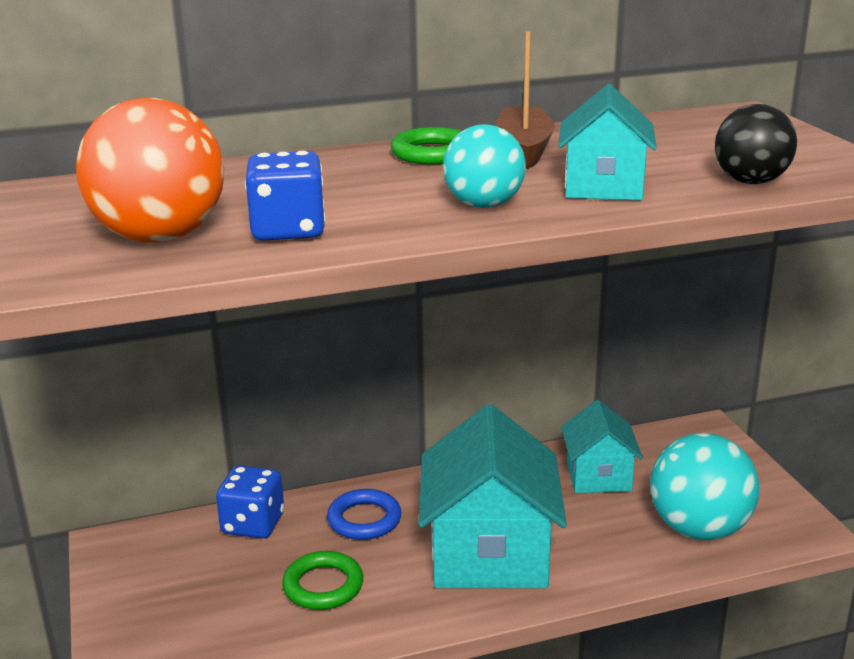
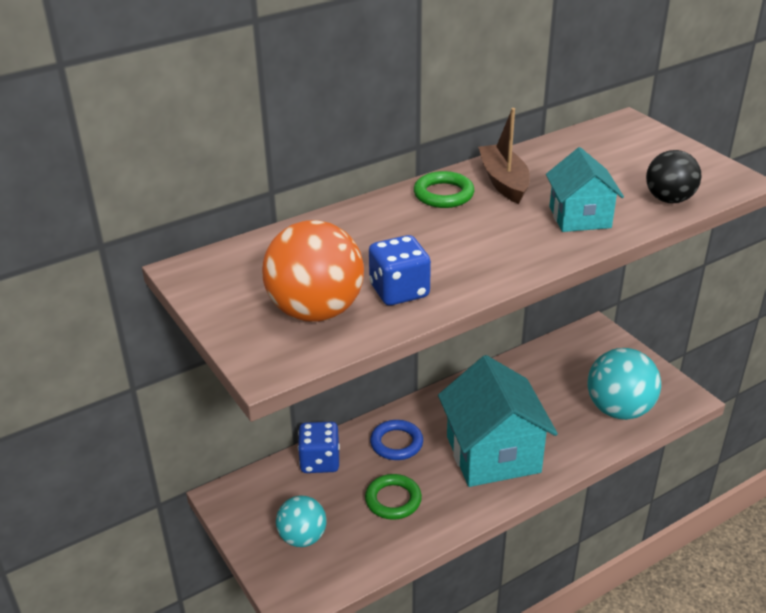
camera: 15 degrees left, 10 degrees up
(483, 205) = (513, 247): turquoise ball -> turquoise ball (302, 537)
(598, 476) = (540, 380): turquoise house -> none

